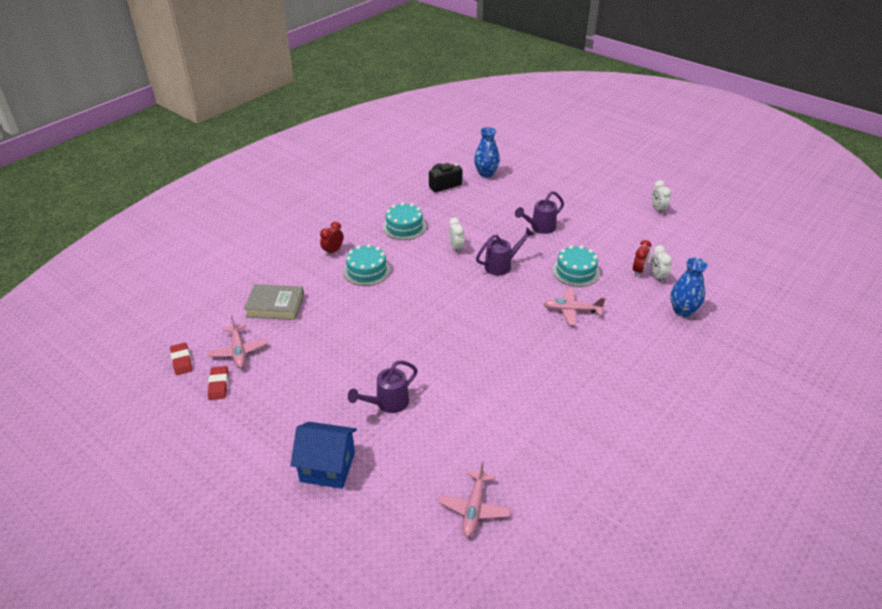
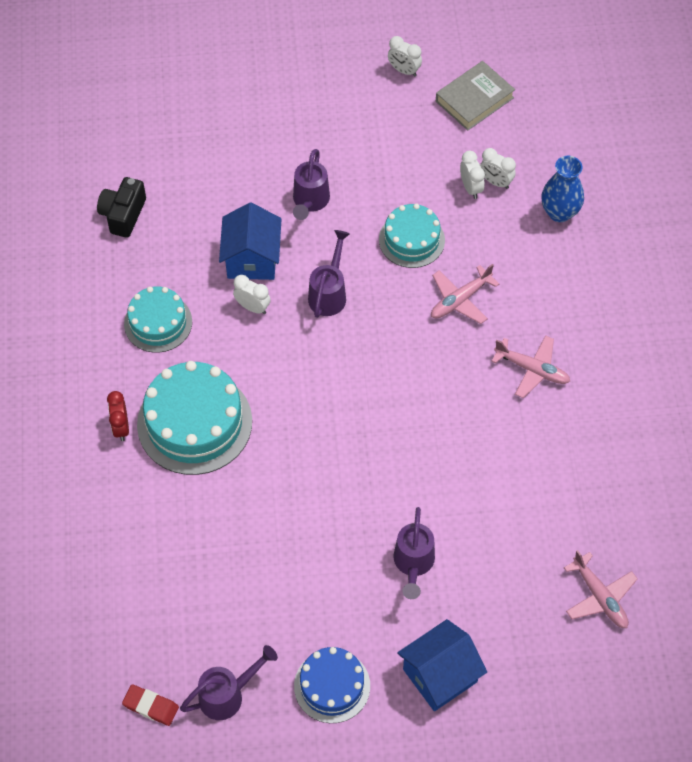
camera: 45 degrees left, 20 degrees up
(219, 385) = (228, 695): red eraser -> purple watering can
(238, 351) = (194, 641): pink plane -> pink plane (532, 369)
(268, 423) = (332, 686): none -> blue cake
(275, 306) = (155, 555): grey book -> grey book (474, 99)
(367, 270) = (194, 423): turquoise cake -> turquoise cake, size x1.63
(481, 231) = (252, 259): none -> blue house
(486, 173) = (153, 155): blue vase -> none
(638, 271) = (470, 188): red clock -> white clock

